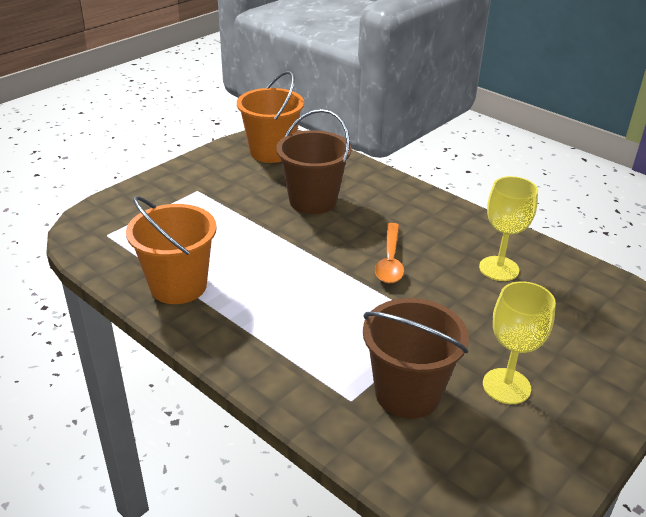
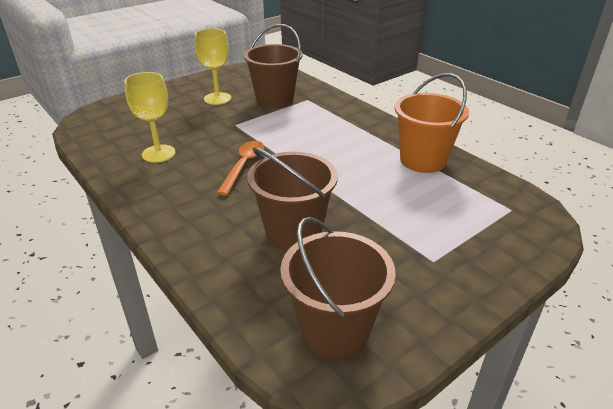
camera: 170 degrees left, 0 degrees up
(271, 152) = (334, 331): orange bucket -> brown bucket

